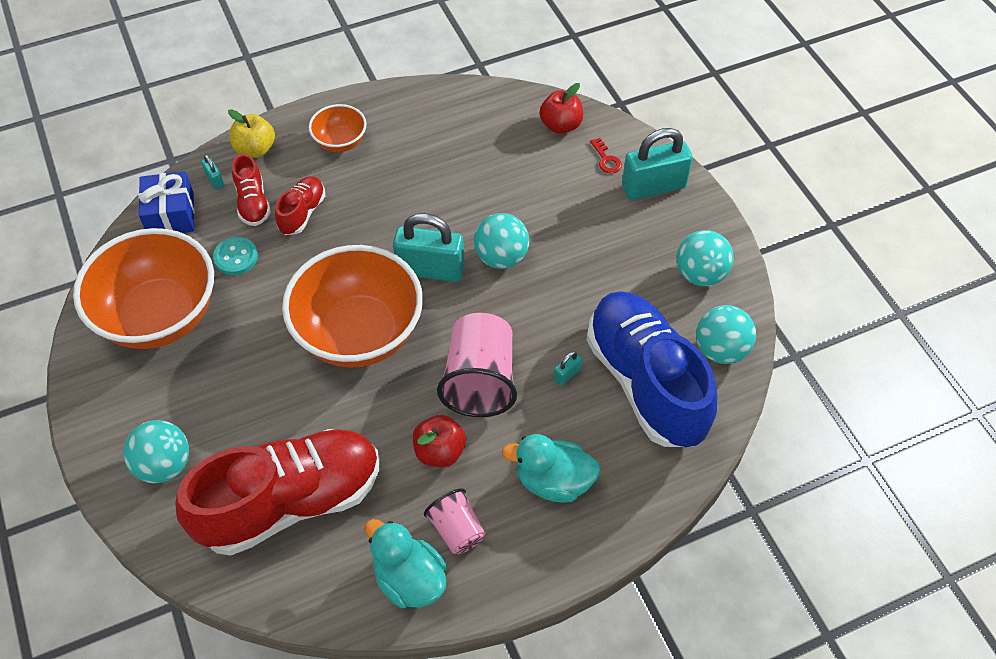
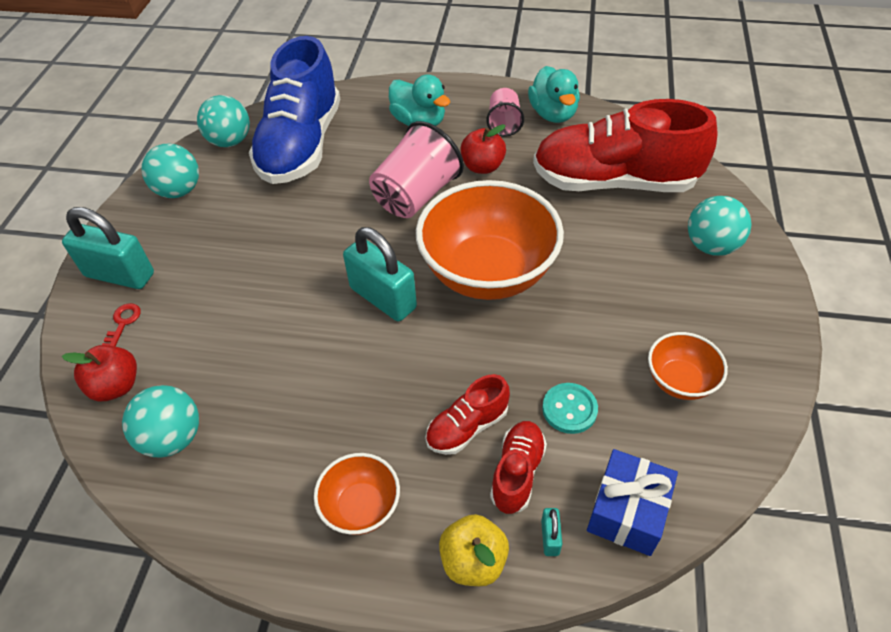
camera: 145 degrees left, 5 degrees down
(159, 316) = (679, 381): orange bowl -> orange bowl, size x0.48
(501, 257) = (312, 278): turquoise ball -> turquoise ball (173, 438)
(567, 374) = (349, 172): turquoise padlock -> none

